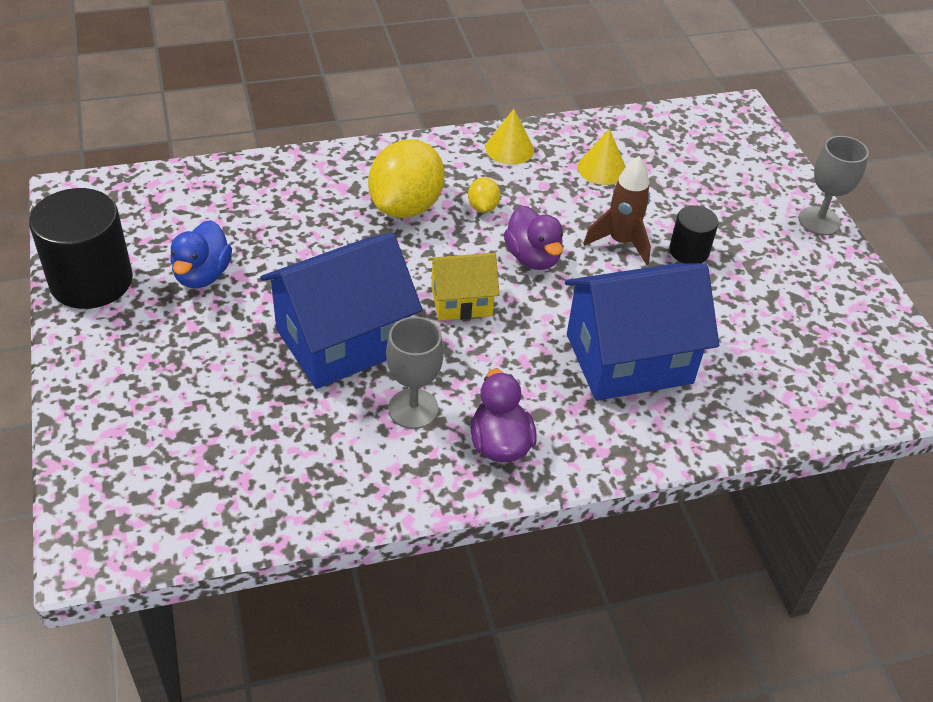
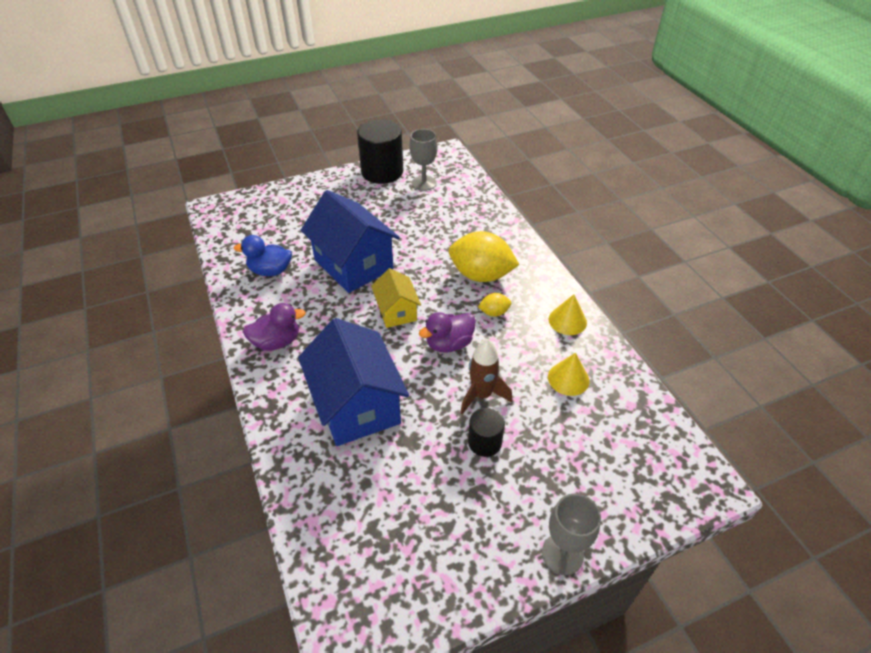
camera: 85 degrees right, 0 degrees up
(202, 275) = (395, 205): blue duck -> blue duck (270, 271)
(413, 409) = (302, 300): grey goblet -> grey goblet (424, 183)

